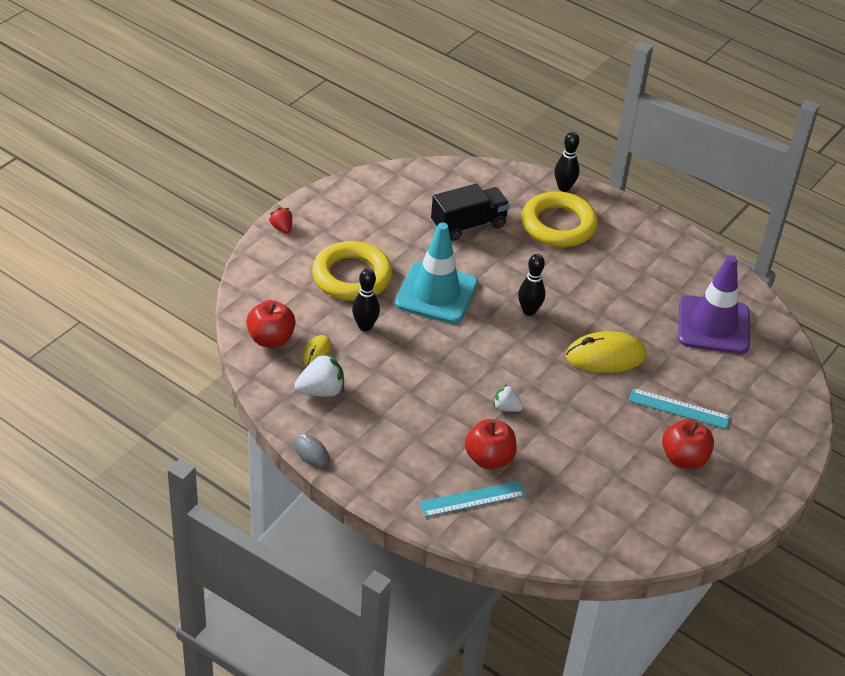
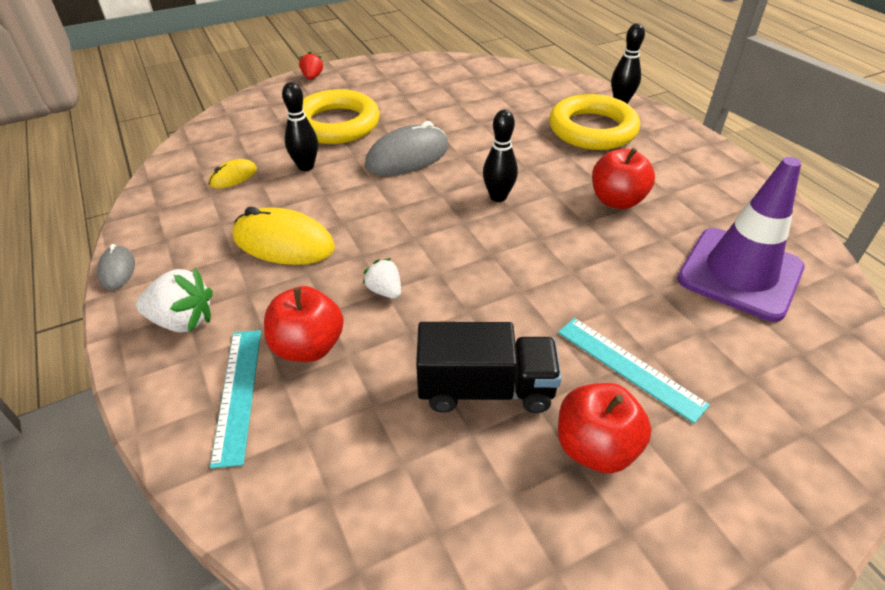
camera: 30 degrees right, 0 degrees up
(271, 339) = (205, 154): red apple -> red apple (617, 200)
(321, 391) = (198, 212): white strawberry -> white strawberry (183, 321)
(436, 293) = (407, 157): turquoise traffic cone -> grey mouse
(468, 225) = (493, 110): black truck -> black truck (485, 389)
(472, 499) = (238, 393): turquoise ruler -> turquoise ruler turned 75 degrees clockwise
(605, 356) = (561, 269): yellow mouse -> yellow mouse (283, 242)

